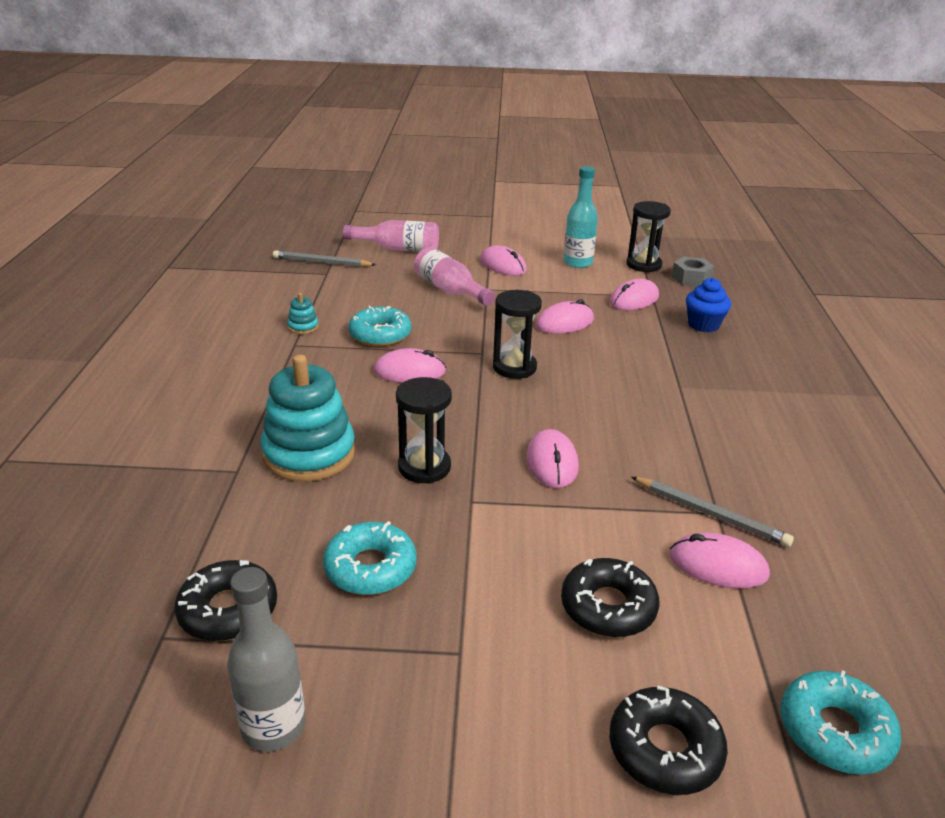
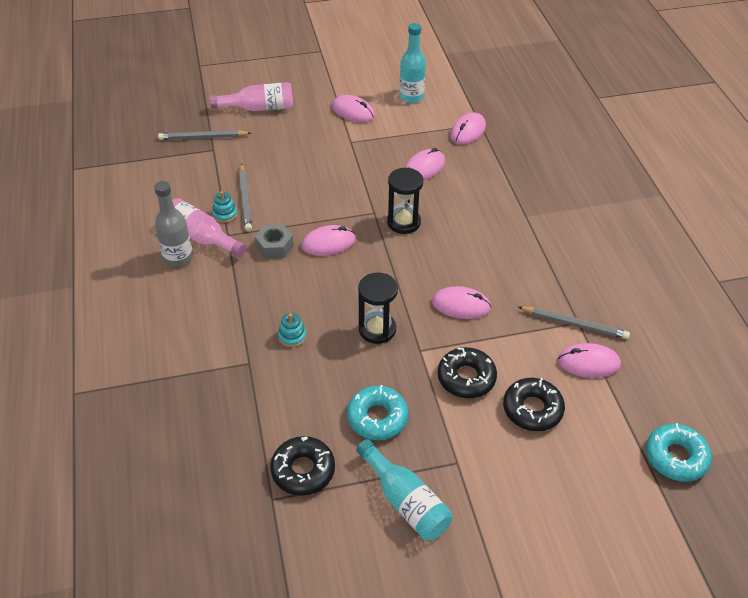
camera: 15 degrees left, 15 degrees up
(273, 726) = (371, 537): grey bottle -> grey bottle (178, 258)
(309, 454) = (292, 336): turquoise stacking toy -> turquoise stacking toy, size x0.42
(335, 318) = (245, 199): none -> grey pencil
(354, 688) = (405, 501): none -> turquoise bottle
(380, 334) = (289, 210): turquoise donut -> none
(450, 290) = (323, 149): pink bottle -> pink bottle (202, 237)
(552, 462) = (461, 305): pink mouse -> pink mouse turned 60 degrees counterclockwise
(643, 265) = (463, 89): black hourglass -> none
(665, 749) = (590, 492): black donut -> black donut (466, 378)
(691, 278) = (504, 98): grey nut -> grey nut (274, 246)
(703, 325) = (526, 149): blue cupcake -> none

